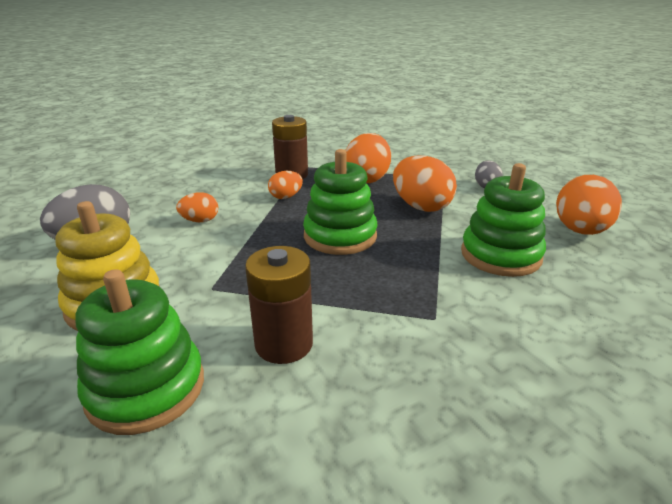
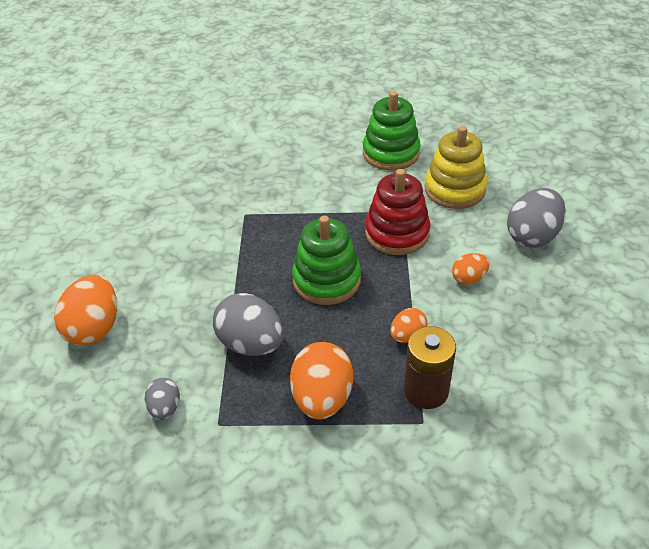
camera: 170 degrees right, 15 degrees up
(237, 265) = (397, 233): none -> red stacking toy
(284, 344) = (333, 183): brown battery -> none
(421, 206) = (251, 344): orange egg -> grey egg
(500, 255) = (184, 280): green stacking toy -> none

